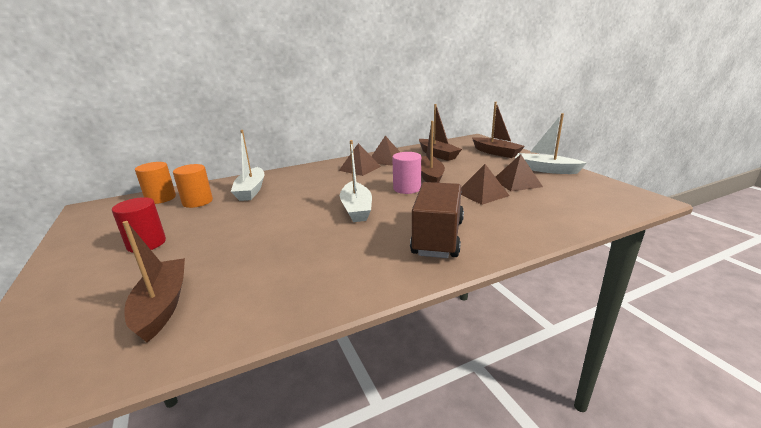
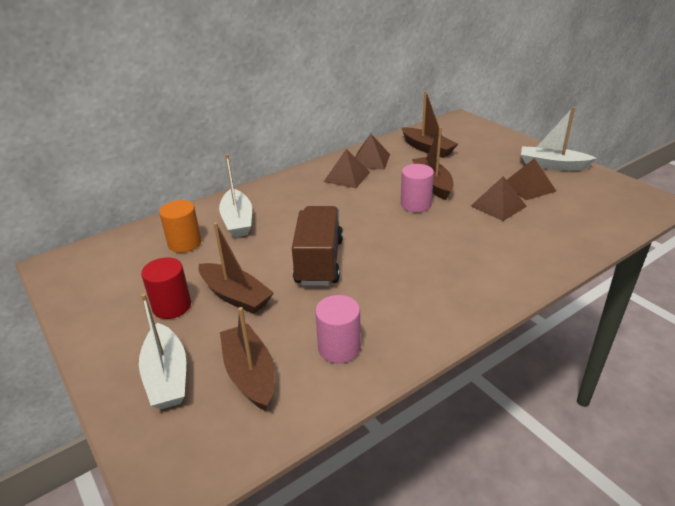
camera: 10 degrees left, 10 degrees up
(161, 198) = (134, 242): orange cylinder -> none
(263, 292) = (339, 348): none -> pink cylinder
(356, 209) = (375, 238): white boat -> white boat (167, 376)
(438, 237) = (476, 267): brown truck -> brown truck (319, 261)
(496, 152) = (492, 141): brown boat -> brown boat (235, 296)

